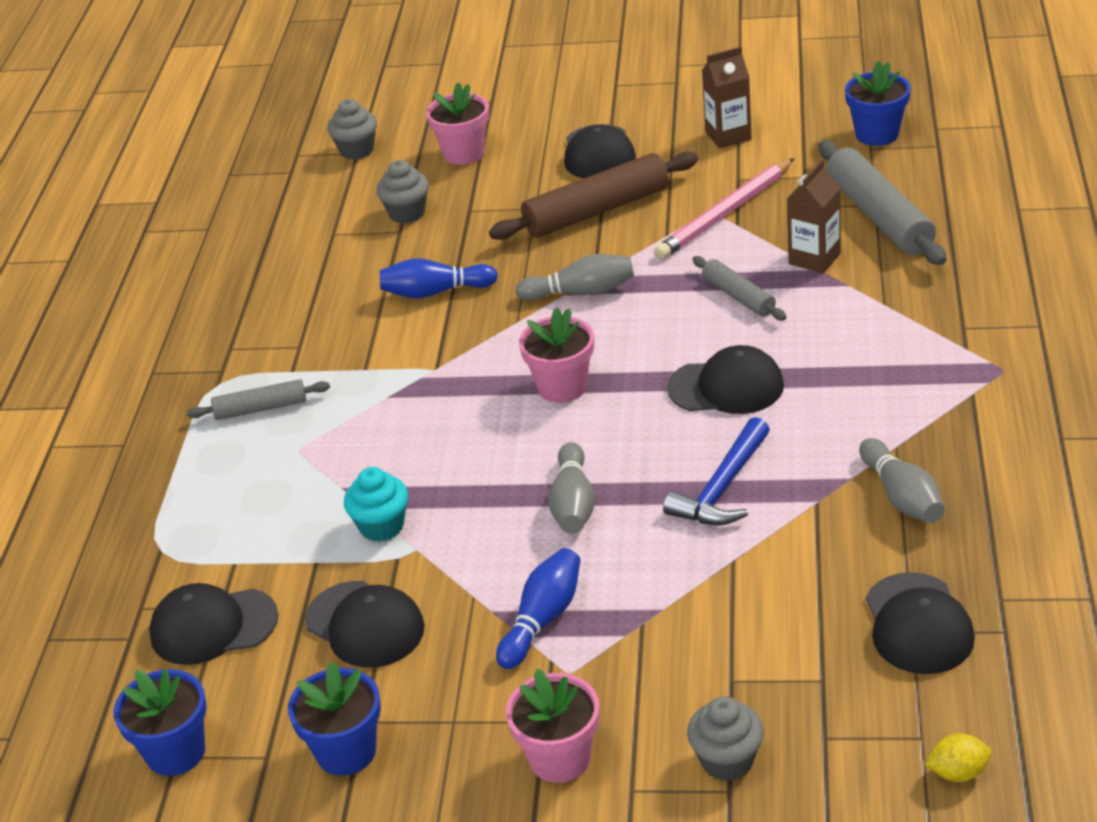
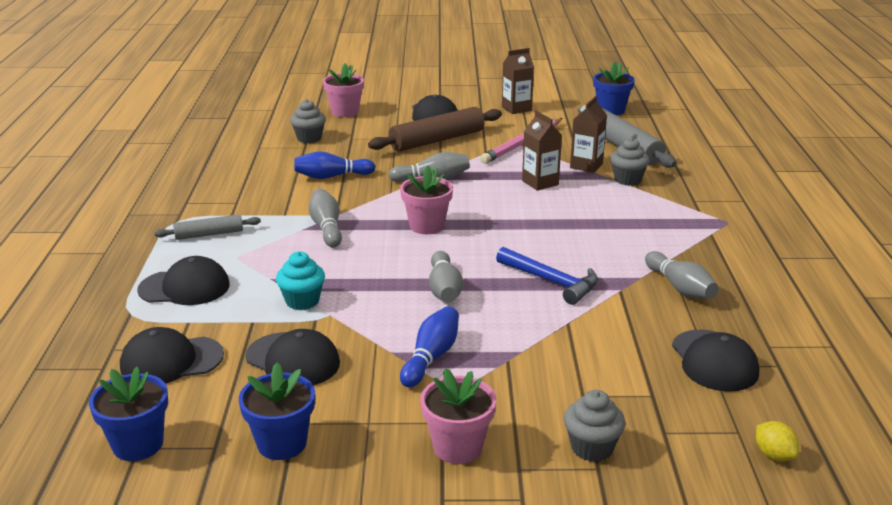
camera: 10 degrees left, 10 degrees down
(357, 150) = (273, 109): grey cupcake -> grey cupcake (627, 180)
(421, 393) = (326, 227): none -> grey bowling pin
(722, 488) = (551, 281): blue hammer -> blue hammer turned 75 degrees counterclockwise
(726, 387) = (542, 228): black cap -> black cap (185, 287)
(738, 296) = (540, 183): grey rolling pin -> brown carton
(958, 773) = (774, 455): yellow lemon -> yellow lemon turned 75 degrees clockwise

